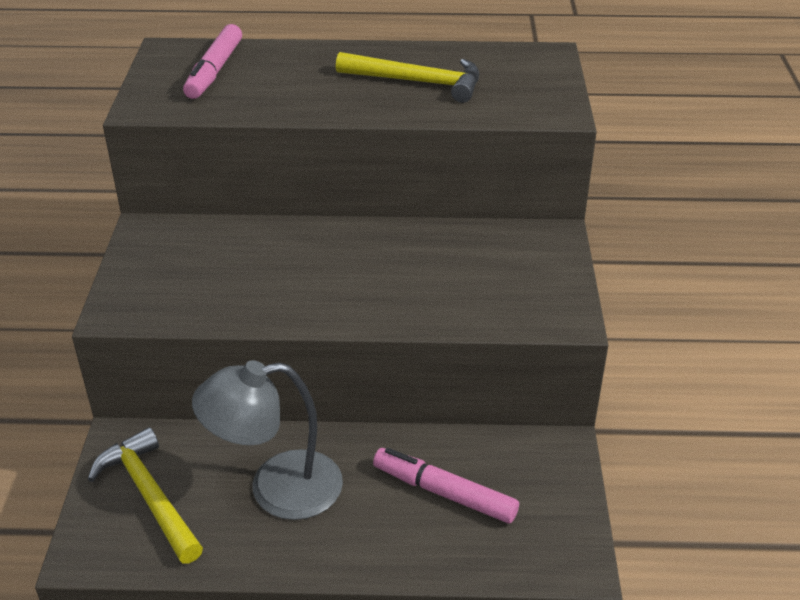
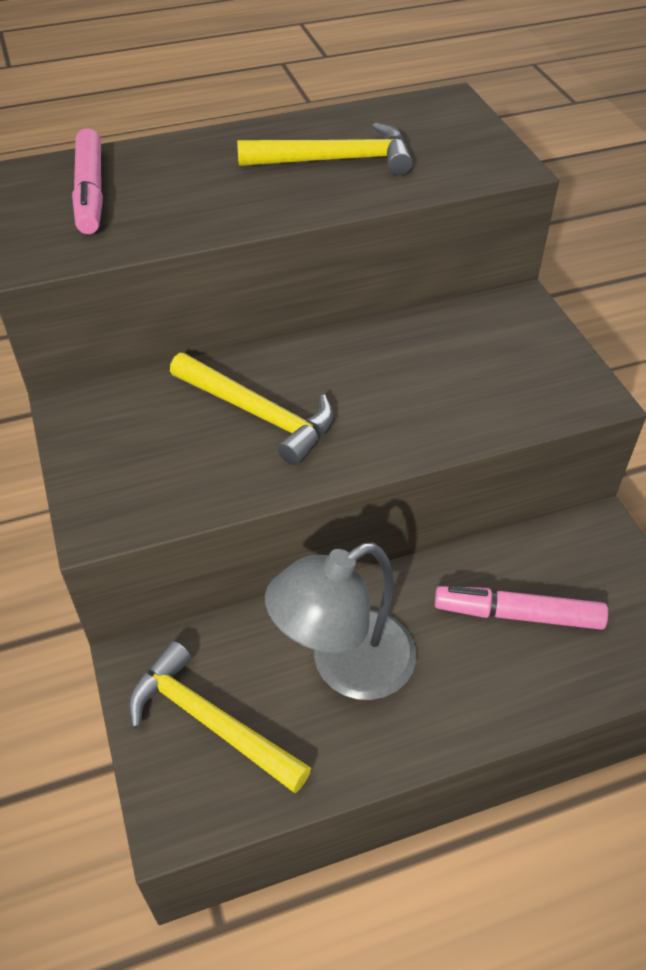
camera: 20 degrees left, 10 degrees up
(281, 267) = (259, 414): none -> yellow hammer

